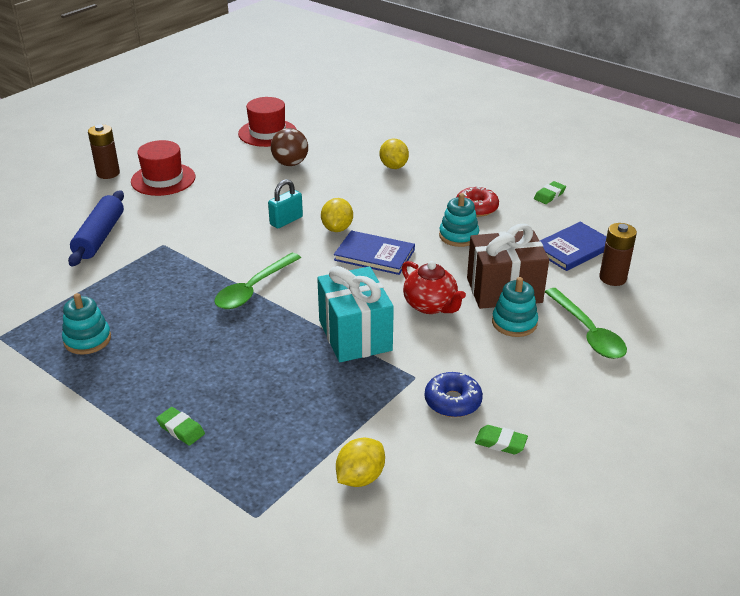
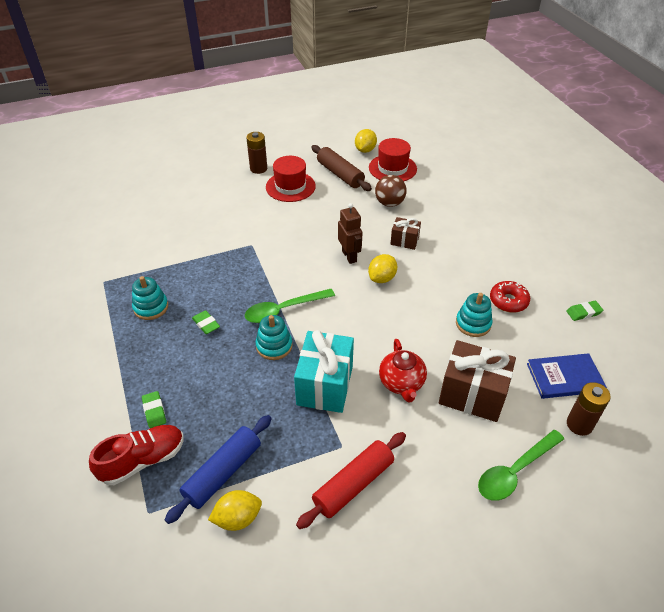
camera: 30 degrees right, 10 degrees up
(99, 237) = (216, 222): blue rolling pin -> blue rolling pin (223, 472)
(207, 476) = (143, 460): none -> red shoe
(212, 153) = (340, 174): none -> brown rolling pin
(286, 221) = (349, 256): turquoise padlock -> brown robot
(334, 190) = (404, 241): none -> brown gift
(374, 255) = (392, 315): blue book -> none
(393, 166) = (468, 234): yellow lemon -> yellow lemon (365, 150)
(453, 401) = (353, 484): blue donut -> red rolling pin
(500, 443) = (362, 544): green eraser -> green eraser (206, 324)
(514, 323) = (457, 431): turquoise stacking toy -> turquoise stacking toy (274, 346)
(588, 332) = (514, 471): green spoon -> green spoon turned 45 degrees clockwise

